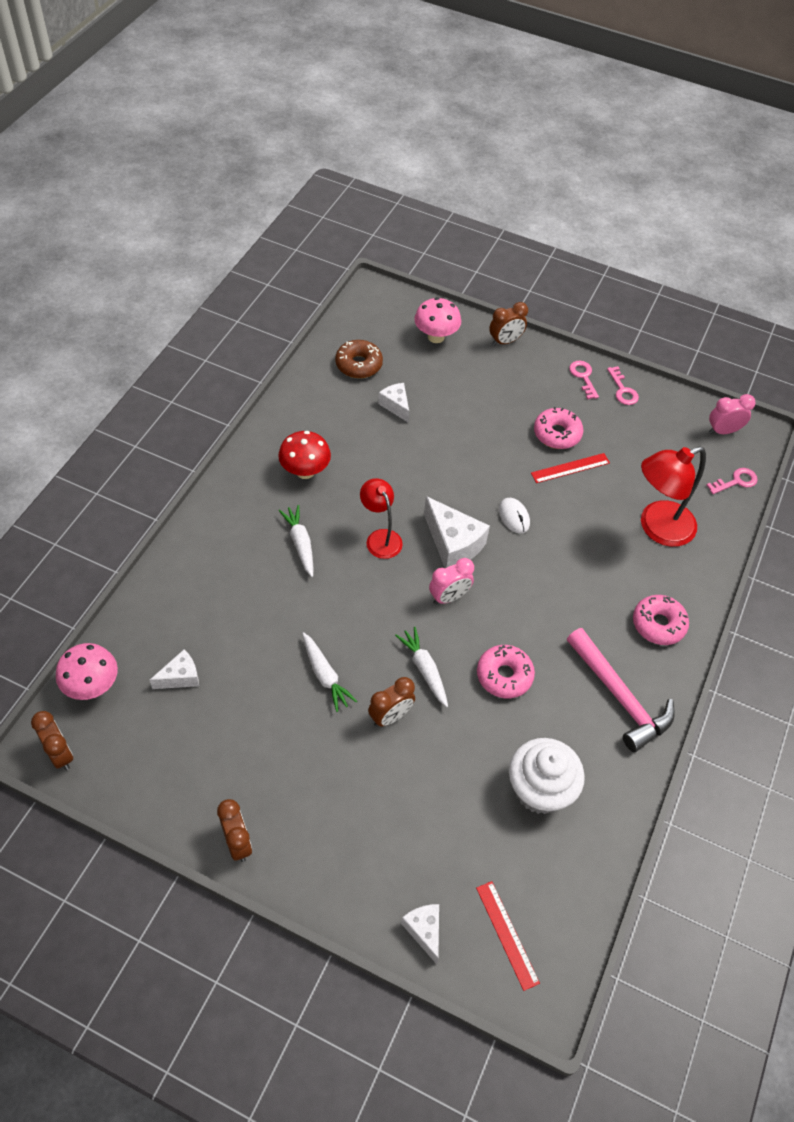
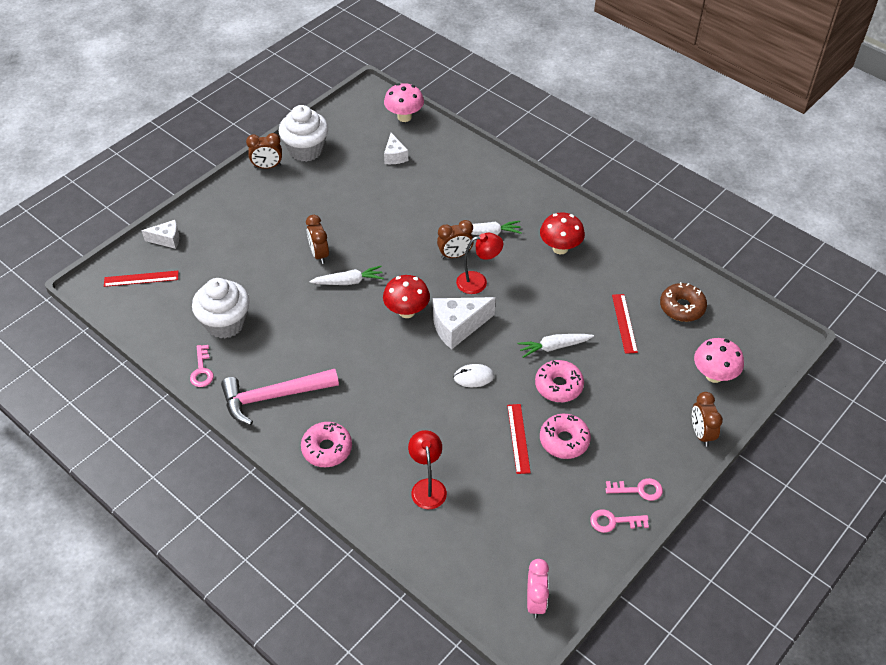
camera: 110 degrees right, 5 degrees down
(60, 754) = (362, 100): brown clock -> brown clock (455, 255)
(189, 799) = (306, 150): none -> white cupcake
(325, 675) = (366, 226): white carrot -> white carrot (554, 347)
(395, 406) = (624, 323): white cheese -> red ruler
(449, 597) = (407, 311): pink clock -> red mushroom
(504, 675) = (323, 328): pink donut -> pink donut (558, 386)
(657, 528) = (427, 487): red lamp -> red lamp, size x0.62
(736, 481) = (464, 584): pink key -> pink key (202, 370)

